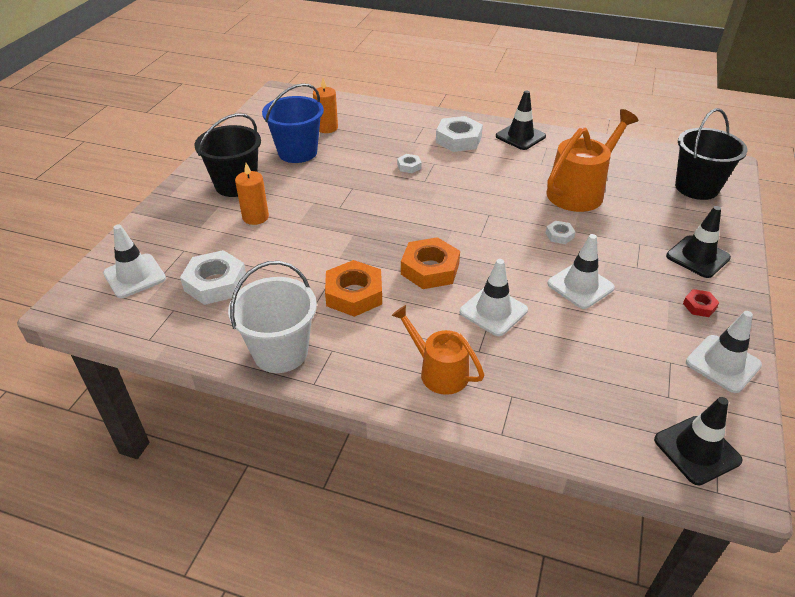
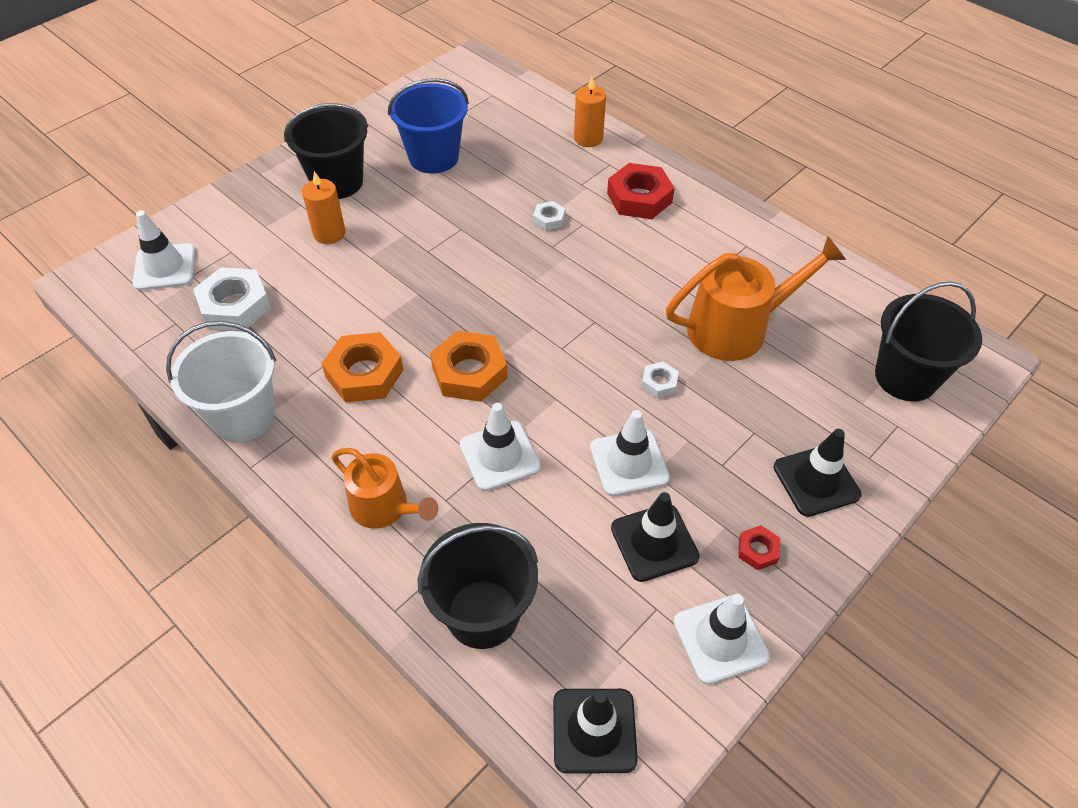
camera: 25 degrees right, 10 degrees up
(327, 128) = (491, 131): orange candle -> orange candle (588, 138)
(439, 372) = (384, 507): orange watering can -> orange watering can turned 150 degrees clockwise
(458, 139) = (639, 198): white nut -> red nut
(520, 136) = (724, 218): black traffic cone -> black traffic cone (654, 542)
(564, 410) = (483, 613): none -> black bucket

